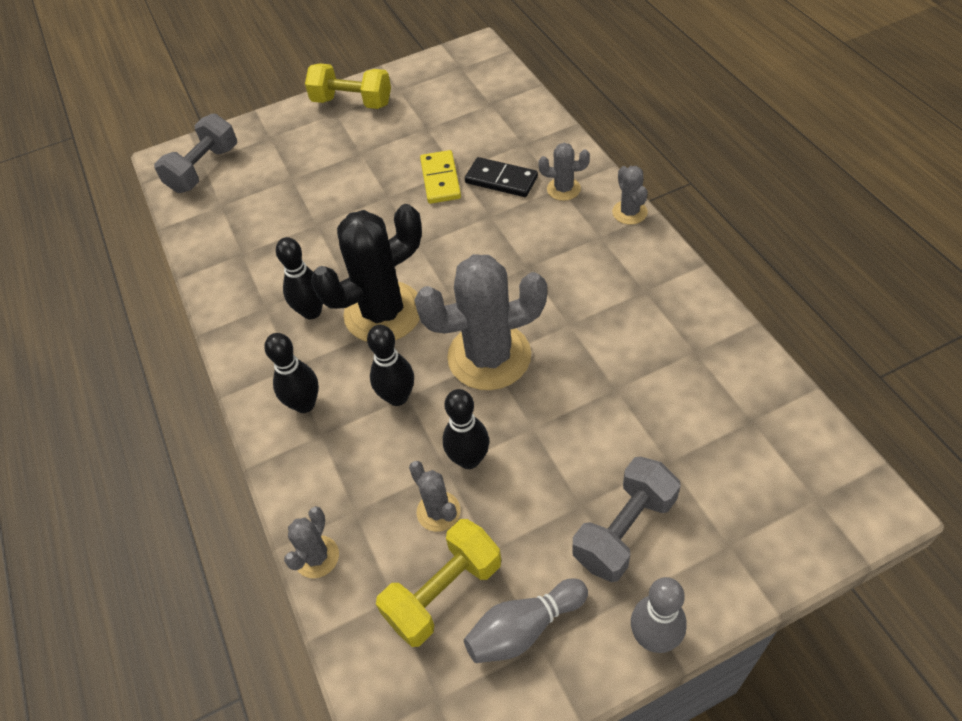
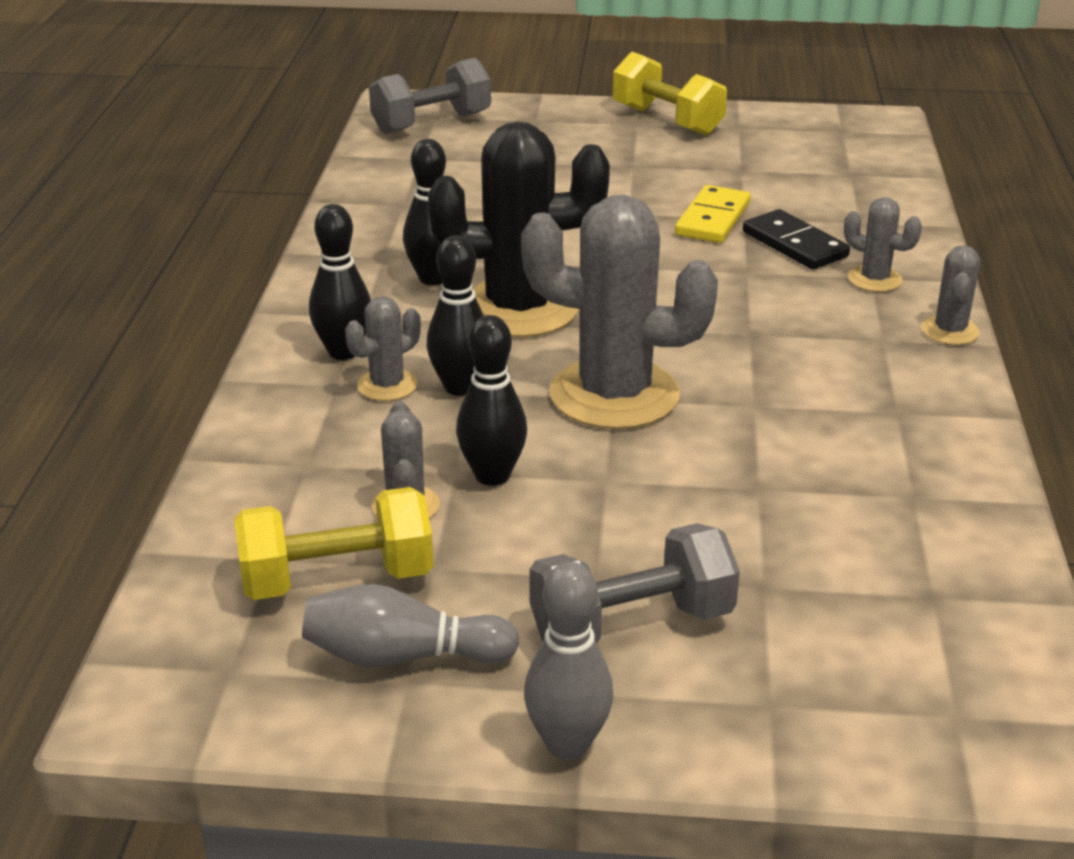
camera: 25 degrees right, 20 degrees down
(317, 557) = (222, 484): grey cactus -> grey cactus (387, 385)

